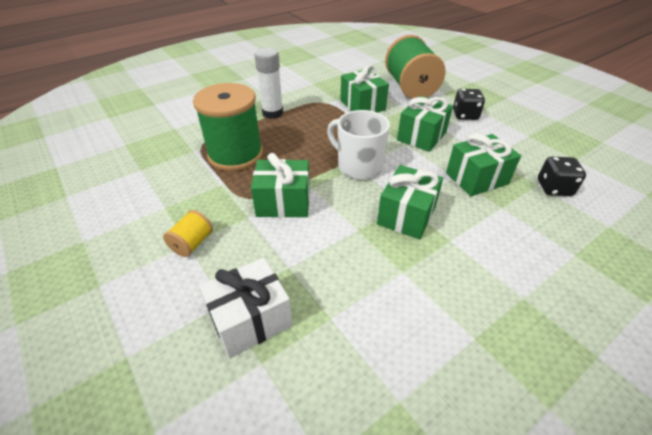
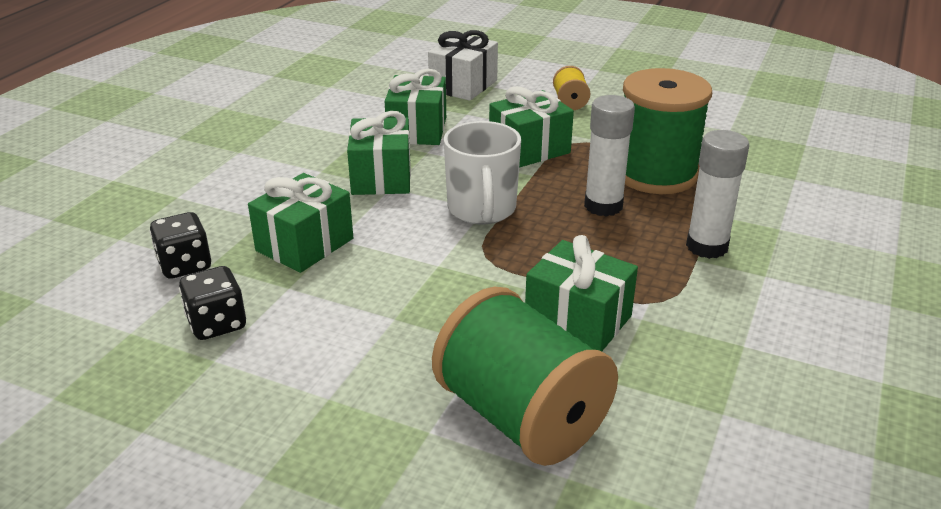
camera: 150 degrees right, 10 degrees down
(290, 146) = (603, 206): none -> white glue stick
(358, 166) = (482, 210): white mug -> white mug turned 75 degrees clockwise
(421, 136) = (420, 287): green gift -> green gift (417, 130)
(465, 115) = (356, 369): black dice -> black dice (217, 324)

